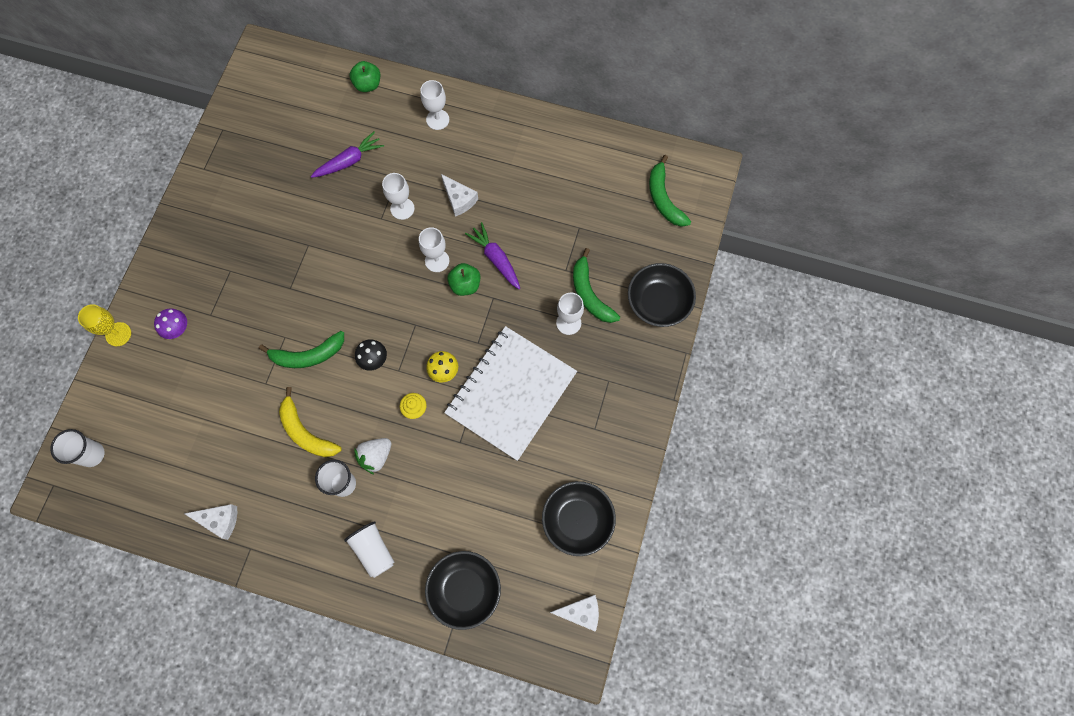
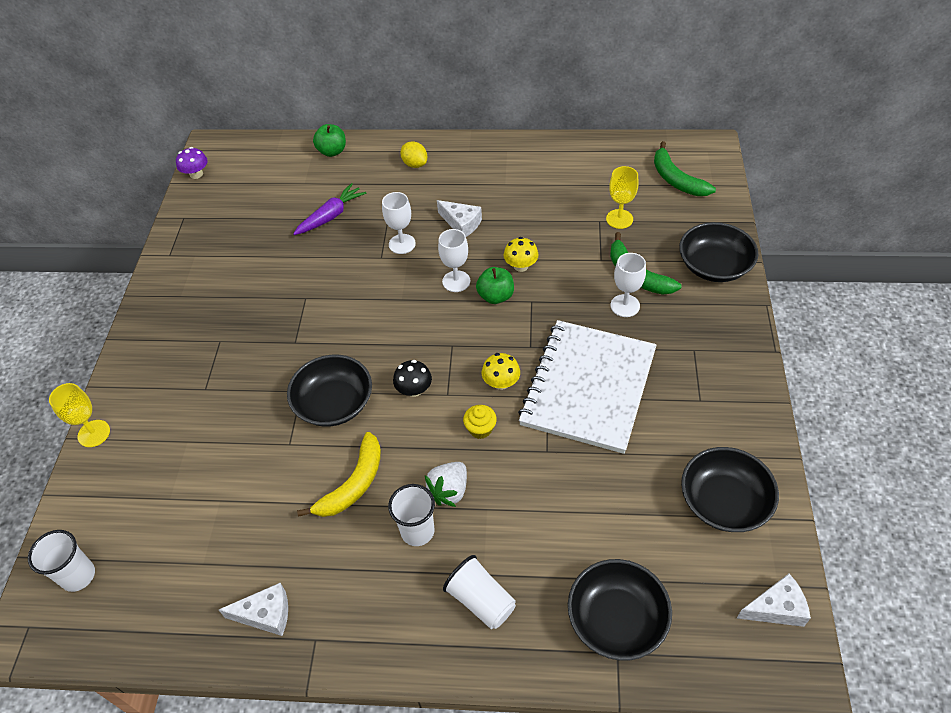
camera: 10 degrees left, 20 degrees down
(177, 329) = (167, 411): purple mushroom -> purple mushroom (196, 174)
(305, 432) = (353, 484): yellow banana -> yellow banana turned 90 degrees counterclockwise
(308, 355) = (334, 403): green banana -> black bowl
(437, 119) = (415, 164): white goblet -> yellow lemon
(496, 259) = (521, 266): purple carrot -> yellow mushroom
(597, 230) = (619, 219): none -> yellow goblet

